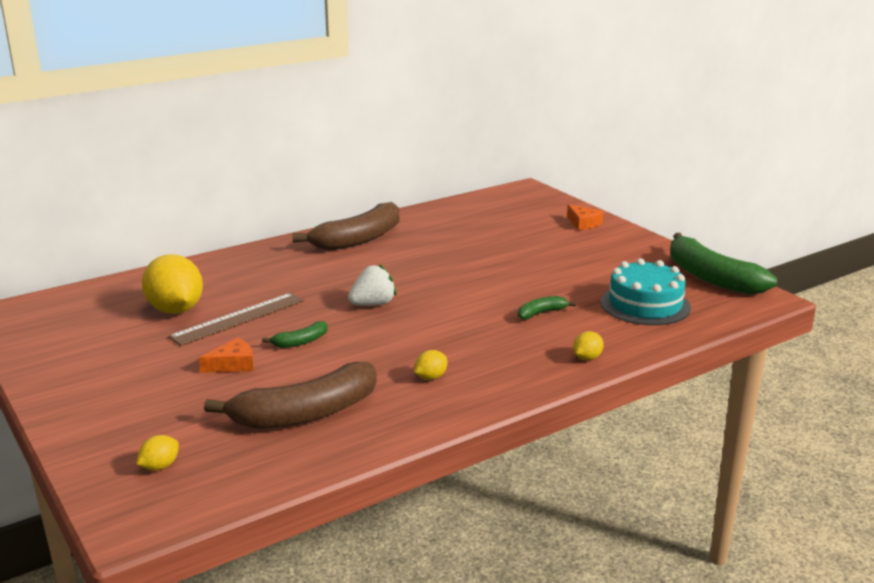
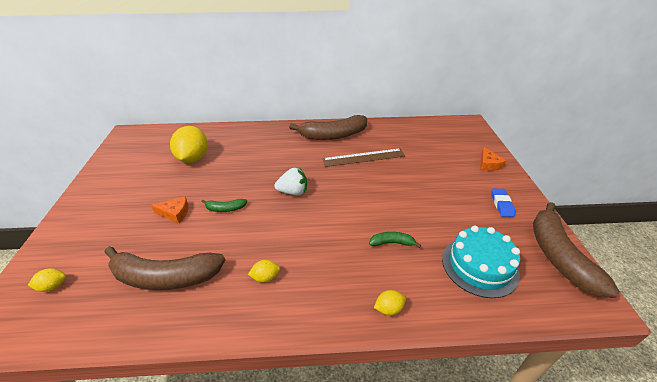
camera: 30 degrees right, 15 degrees up
(238, 318) = (214, 176): brown ruler -> brown ruler (364, 157)
(626, 253) = (501, 204): none -> blue eraser
(711, 277) = (558, 256): green banana -> brown banana

